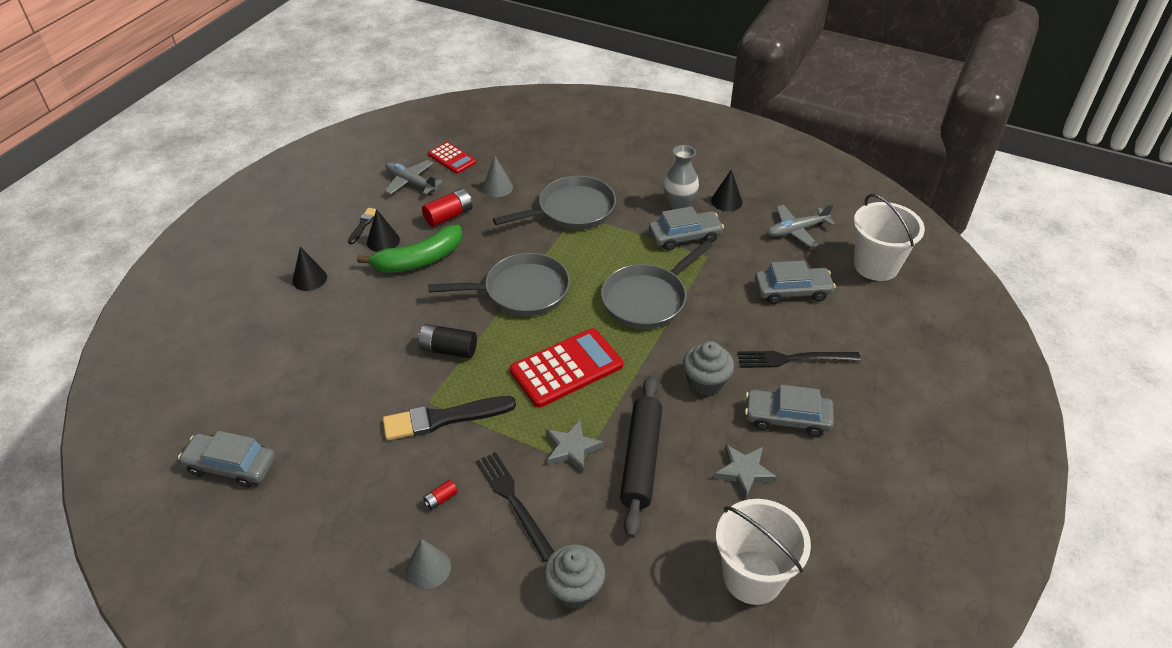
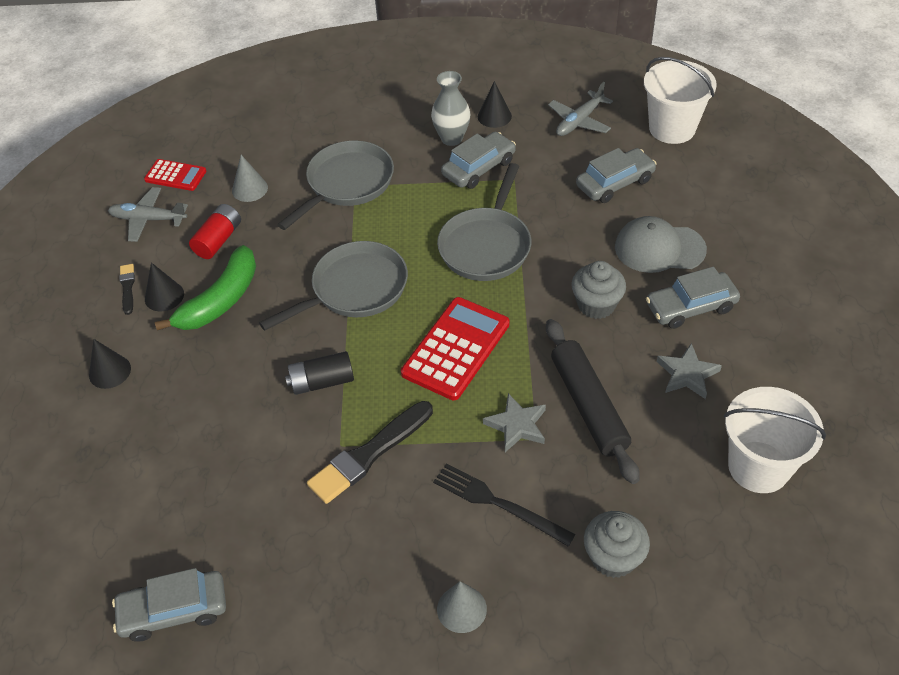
camera: 25 degrees left, 5 degrees up
(440, 499) = (424, 536): red battery -> none
(793, 359) = (659, 248): black fork -> grey cap

